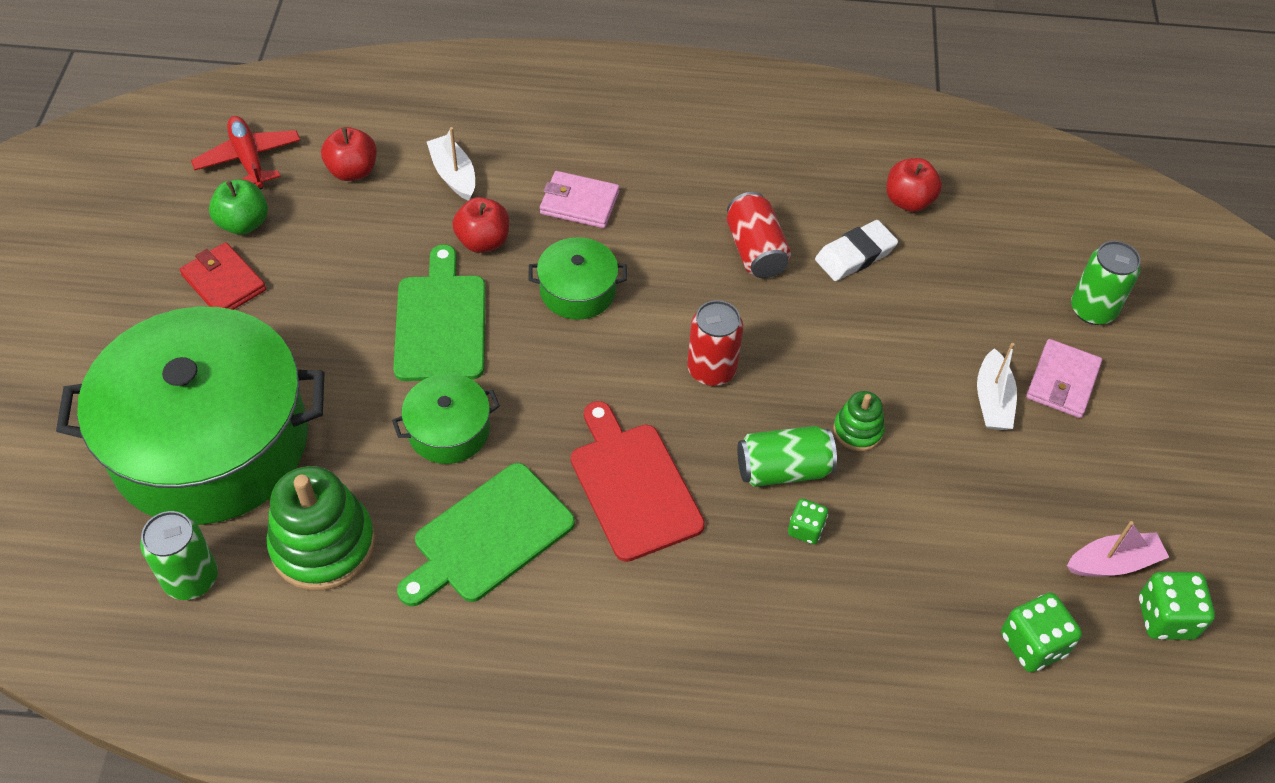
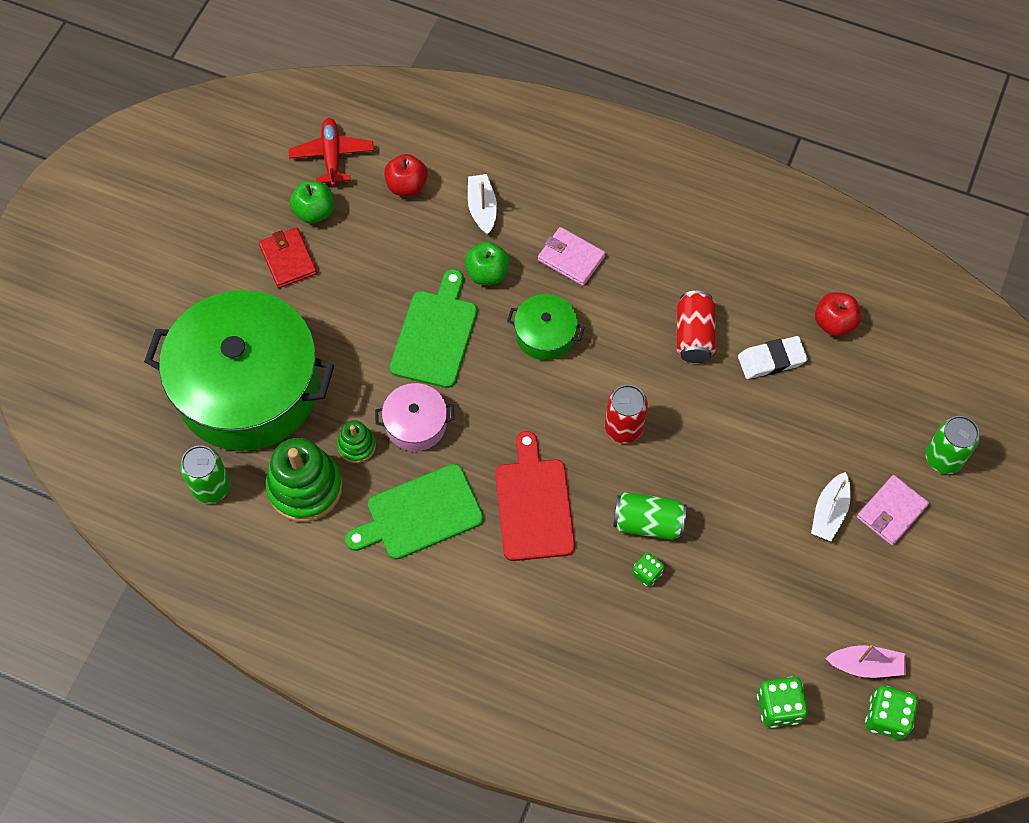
camera: 20 degrees right, 10 degrees up
(448, 430) = (416, 424): green pot -> pink pot
(483, 241) = (487, 273): red apple -> green apple
(858, 430) = (715, 507): green stacking toy -> green stacking toy (357, 446)

